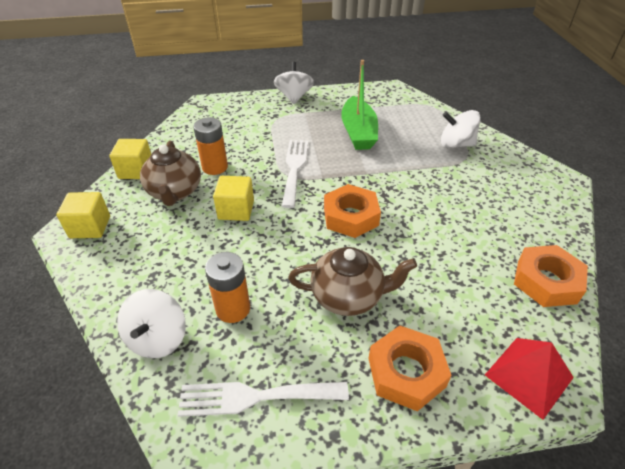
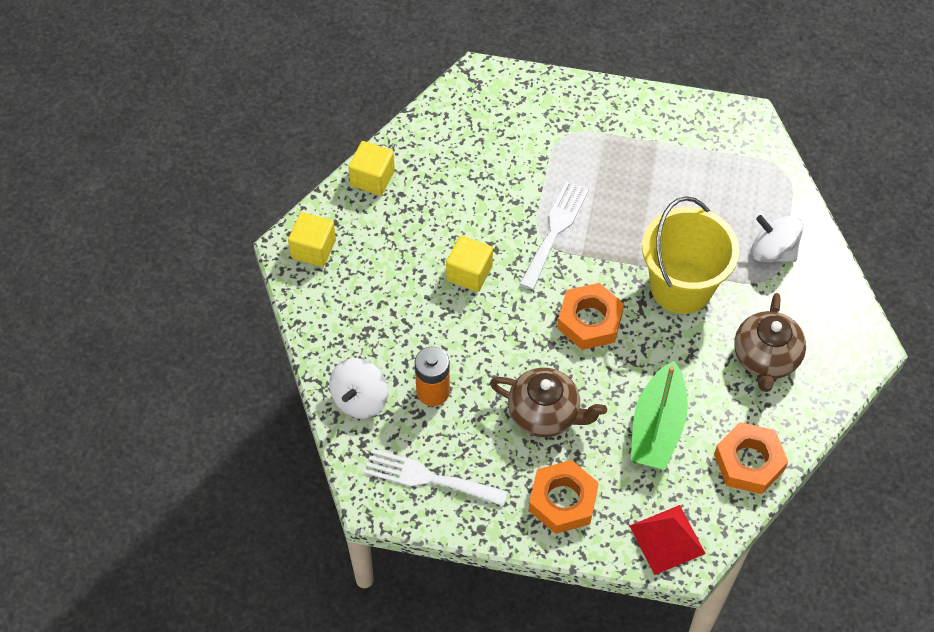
camera: 20 degrees right, 15 degrees up
(175, 192) = (409, 226): brown teapot -> brown teapot (766, 358)
(215, 167) = (463, 200): orange battery -> none
(294, 97) = (603, 97): white spinning top -> none
(358, 132) = (659, 192): green boat -> green boat (657, 427)
(407, 178) = (681, 287): none -> yellow bucket

